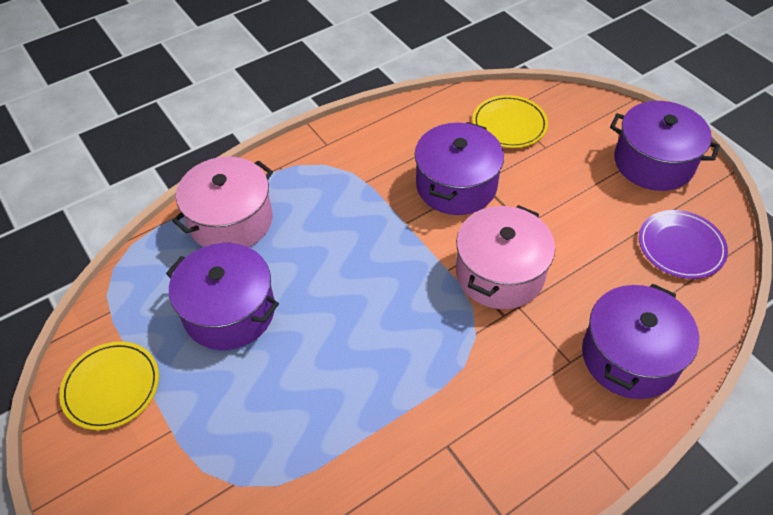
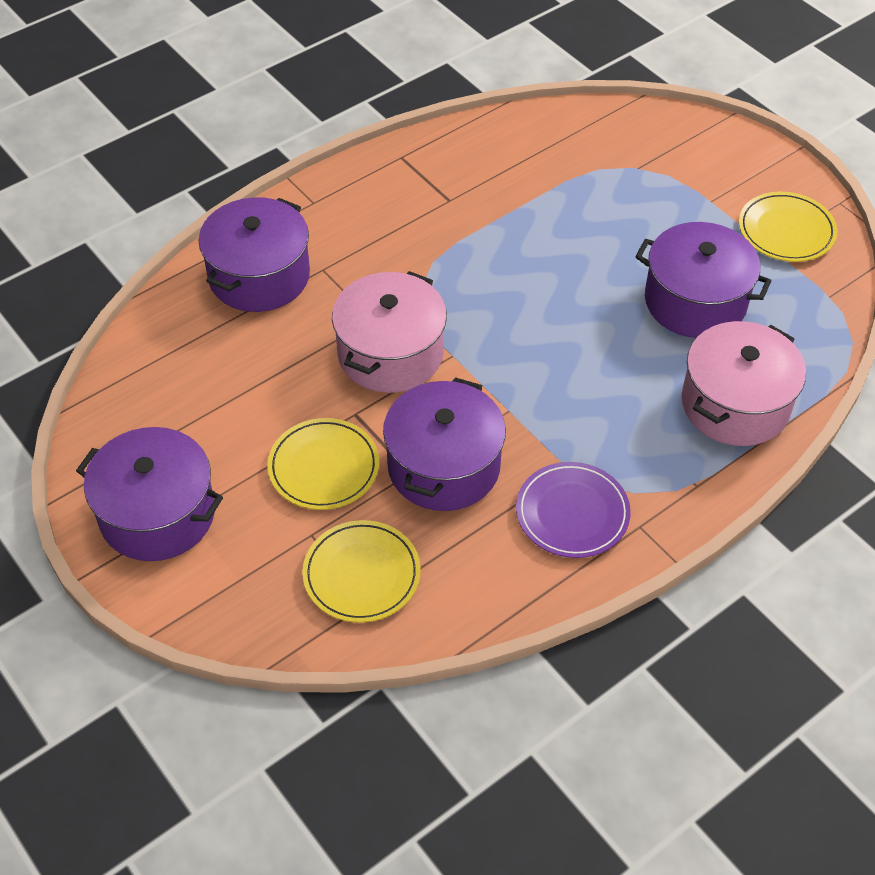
camera: 175 degrees right, 0 degrees up
(543, 188) = (324, 467): none -> yellow plate
(681, 247) = (163, 393): purple plate -> purple plate (572, 513)

